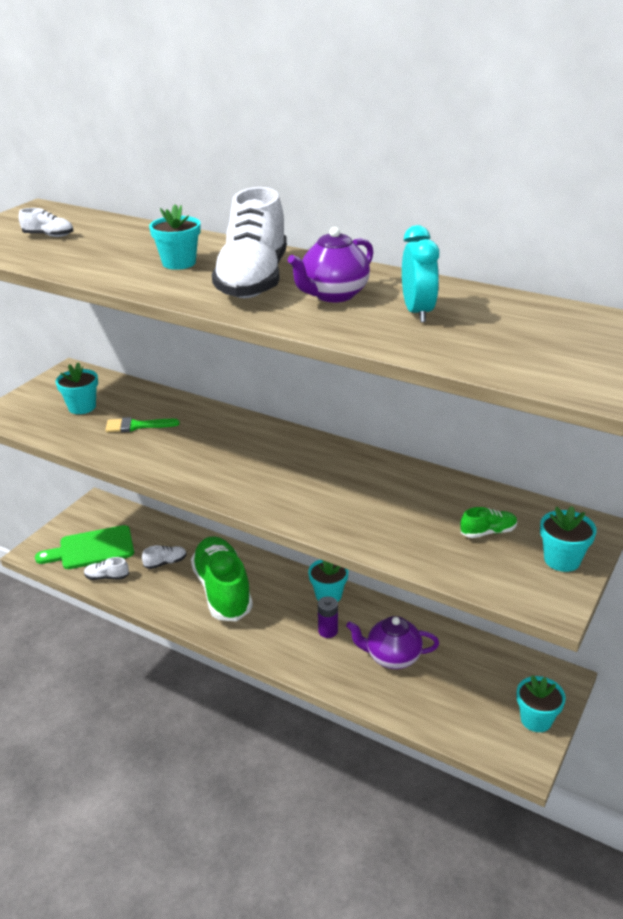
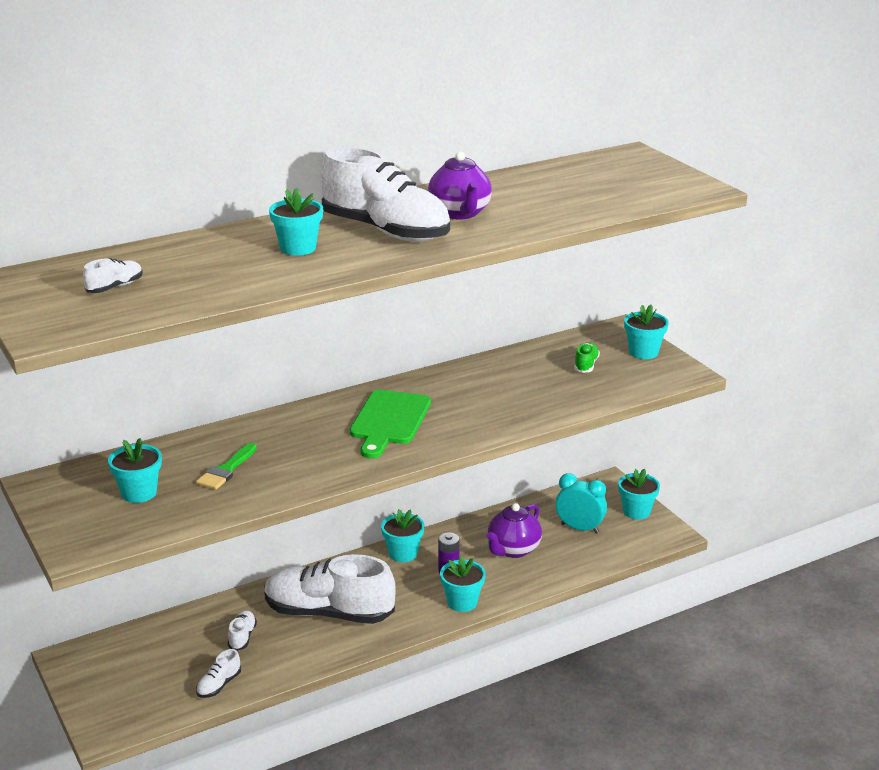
camera: 60 degrees left, 5 degrees down
(92, 549) = (155, 683): green cutting board -> green cutting board (389, 421)
(222, 590) = (328, 613): green shoe -> white shoe
(292, 657) = (462, 602): none -> turquoise flower pot
(418, 312) = (531, 198): turquoise clock -> turquoise clock (579, 528)

